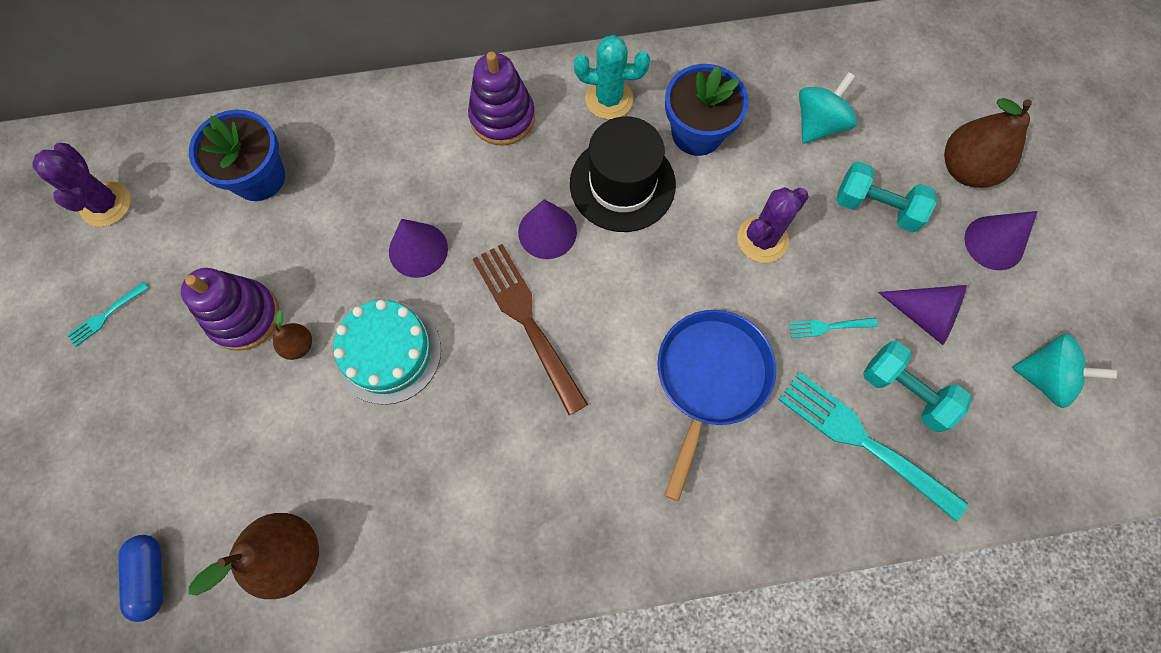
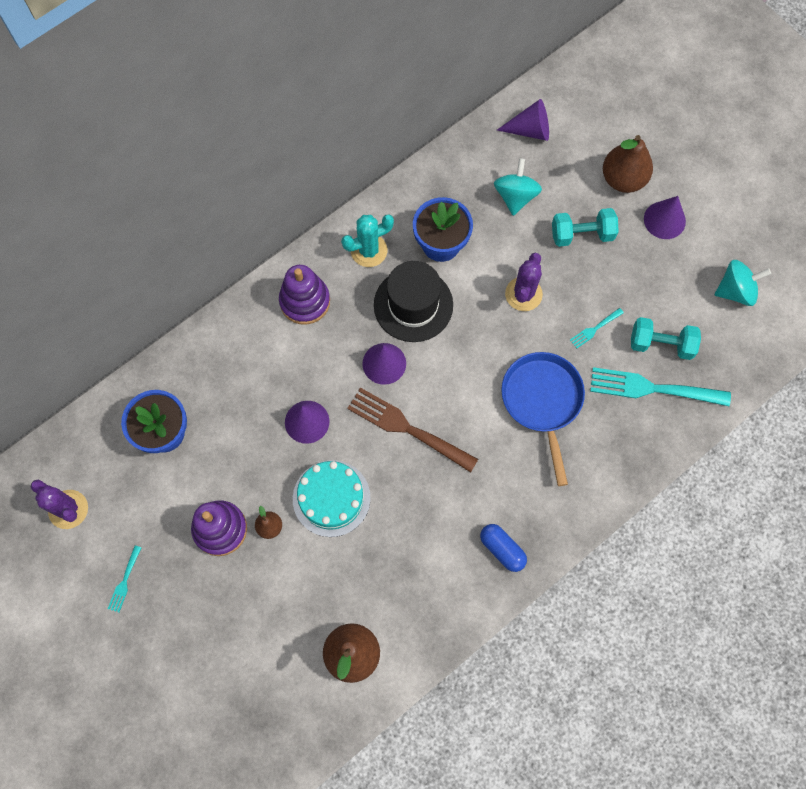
camera: 30 degrees left, 0 degrees up
(151, 576) = (274, 717): blue capsule -> blue capsule (502, 549)
(924, 316) = (648, 290): purple cone -> purple cone (530, 130)

